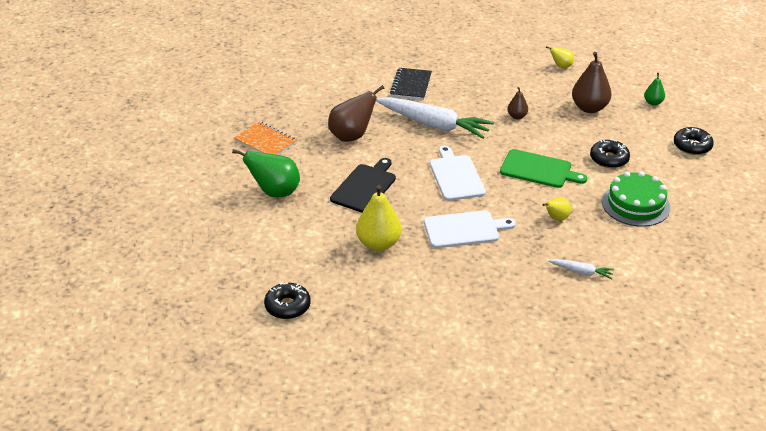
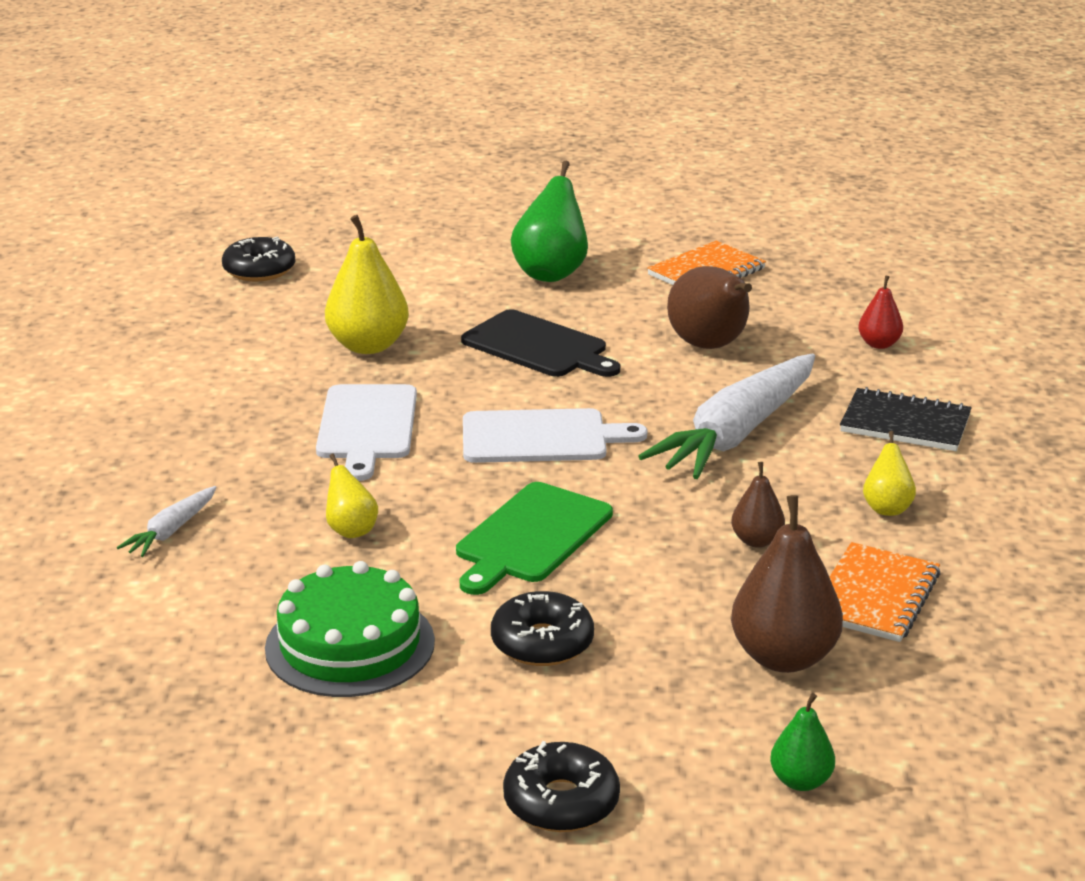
camera: 100 degrees right, 10 degrees down
(338, 92) = (879, 344): none -> red pear
(542, 91) = (874, 596): none -> orange notebook
(561, 66) = (1008, 649): yellow pear -> yellow pear (887, 508)

